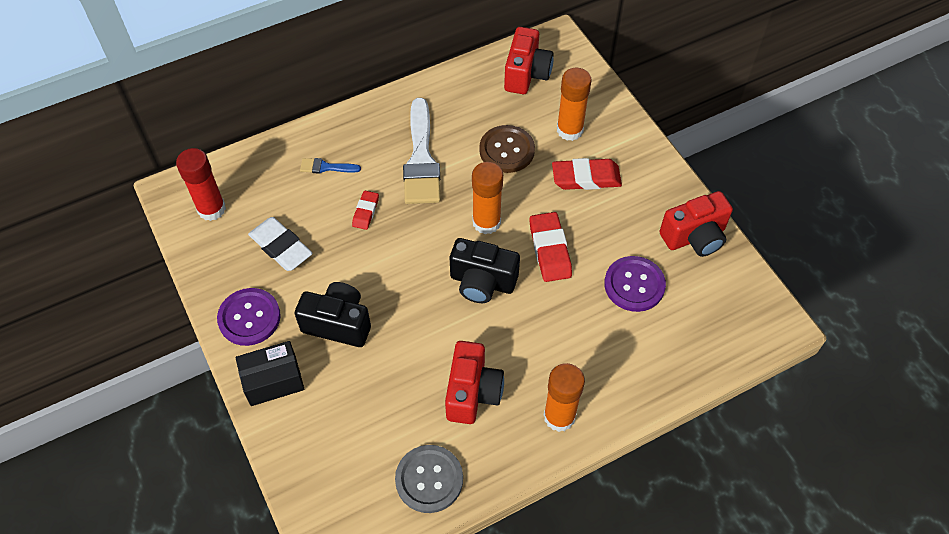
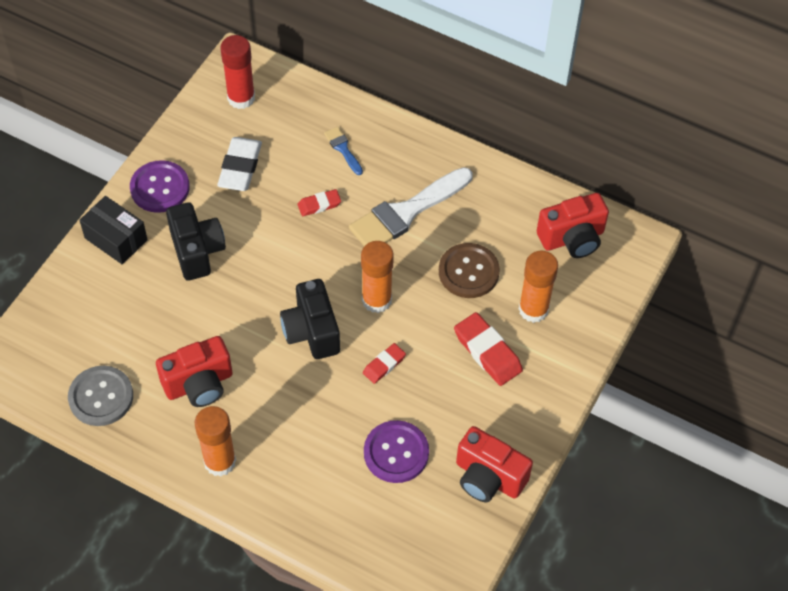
camera: 55 degrees right, 0 degrees up
(549, 250) = (384, 365): red eraser -> red eraser, size x0.58

